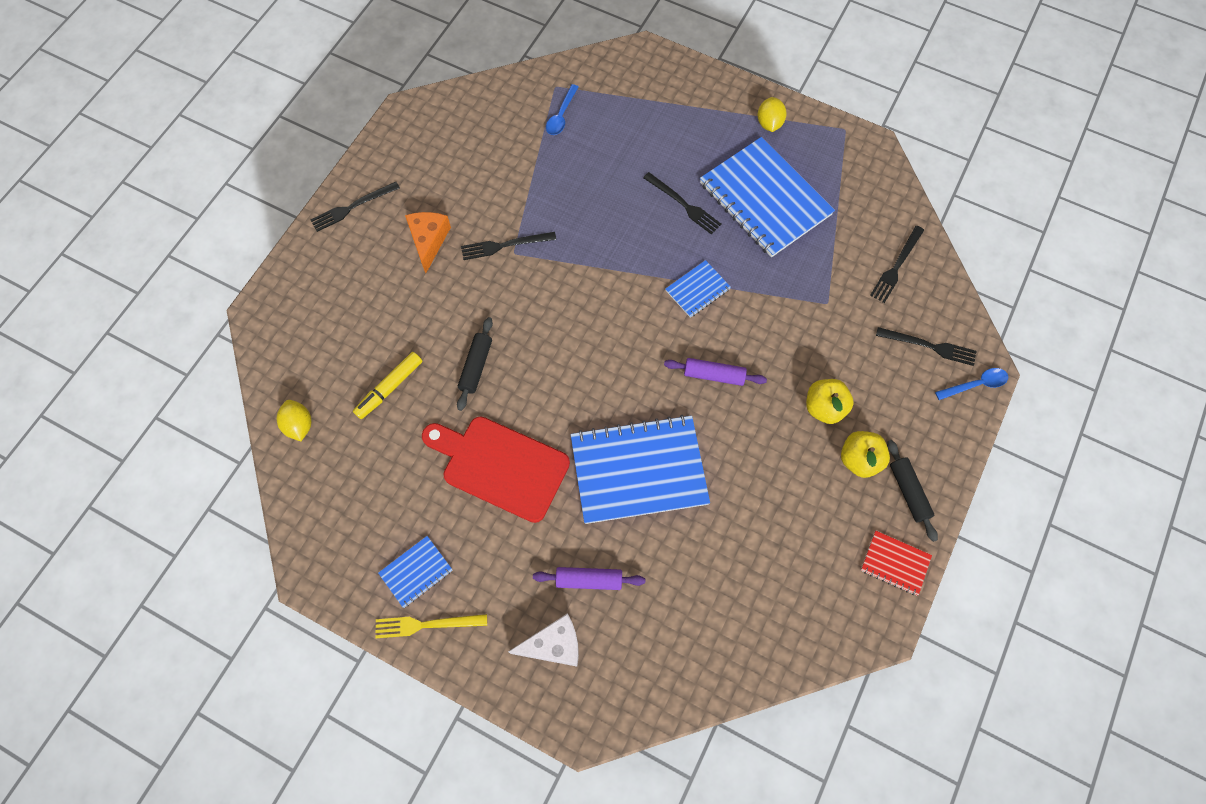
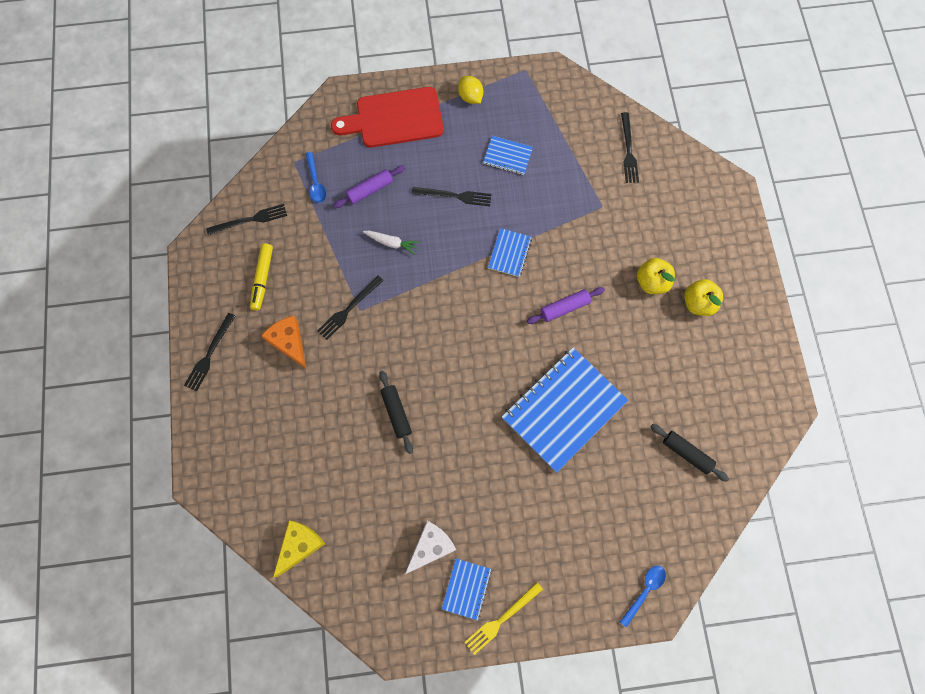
camera: 35 degrees left, 5 degrees up
(299, 425) = (300, 545): yellow lemon -> yellow cheese
(389, 388) = (345, 472): yellow marker -> yellow marker (262, 279)
(500, 466) = (468, 472): red cutting board -> red cutting board (394, 118)
(554, 644) = (596, 569): white cheese -> white cheese (431, 547)
(589, 580) = (586, 508): purple rolling pin -> purple rolling pin (370, 190)
(590, 211) = (392, 243): none -> white carrot
(765, 199) = (507, 156): blue notebook -> blue notebook, size x0.46
(895, 563) = (767, 358): red notebook -> none
(908, 492) = (742, 304): black rolling pin -> black rolling pin (686, 453)
(929, 346) = (687, 194): black fork -> black fork (250, 220)
(975, 385) = (733, 202): blue spoon -> blue spoon (644, 591)

